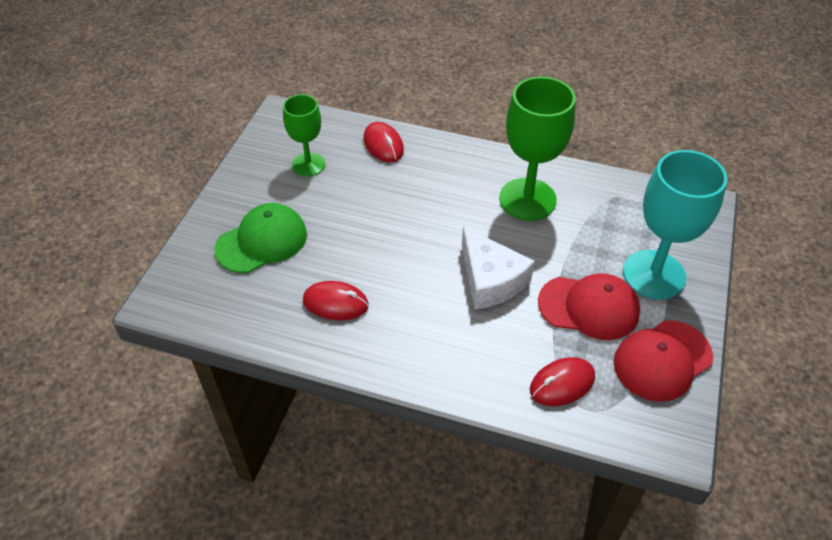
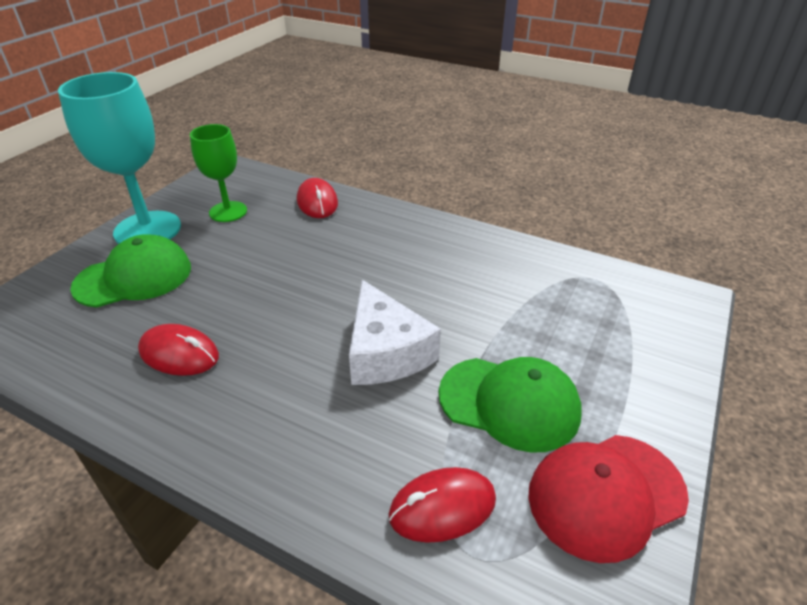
camera: 10 degrees right, 10 degrees down
(527, 199) = (462, 269): green goblet -> none
(589, 307) = (509, 403): red cap -> green cap
(654, 274) = (609, 372): turquoise goblet -> turquoise goblet (147, 230)

